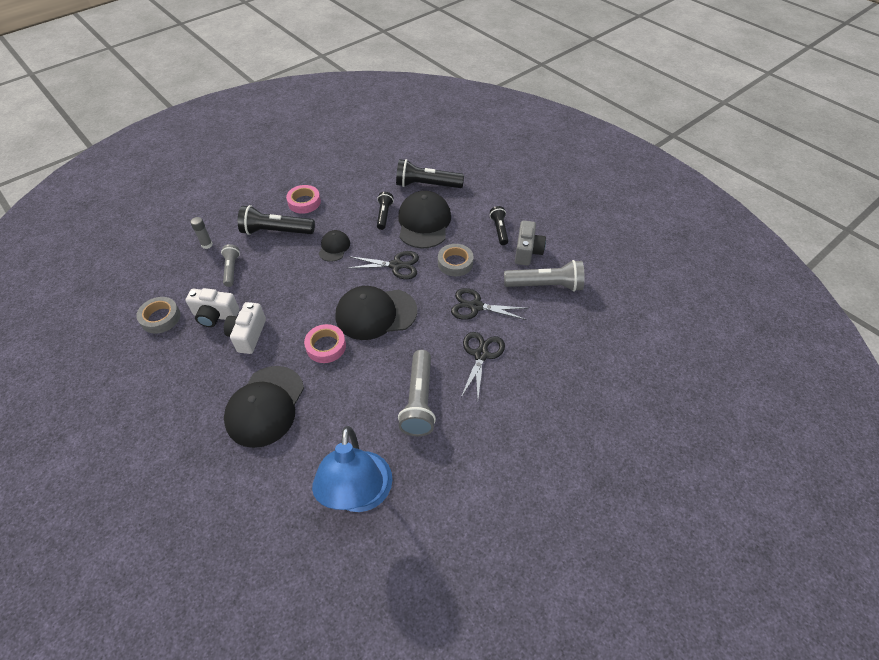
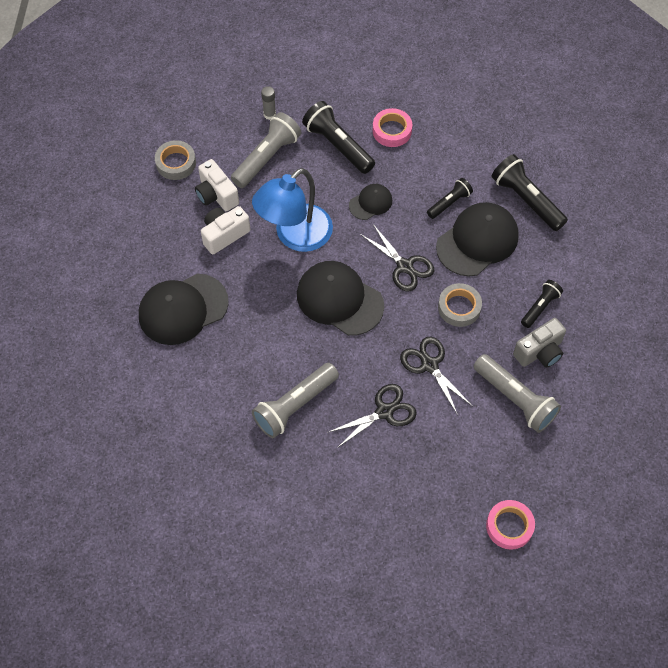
camera: 45 degrees right, 10 degrees up
(231, 269) = (267, 157): grey flashlight -> grey flashlight, size x1.71
(326, 346) = (272, 296): pink tape -> pink tape (509, 526)
(359, 495) = (181, 438): blue lamp -> blue lamp (295, 236)

